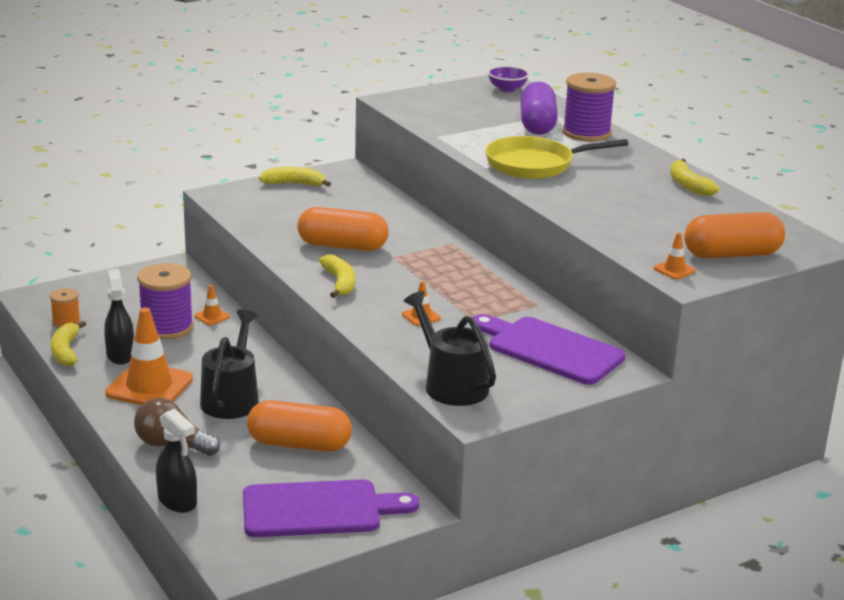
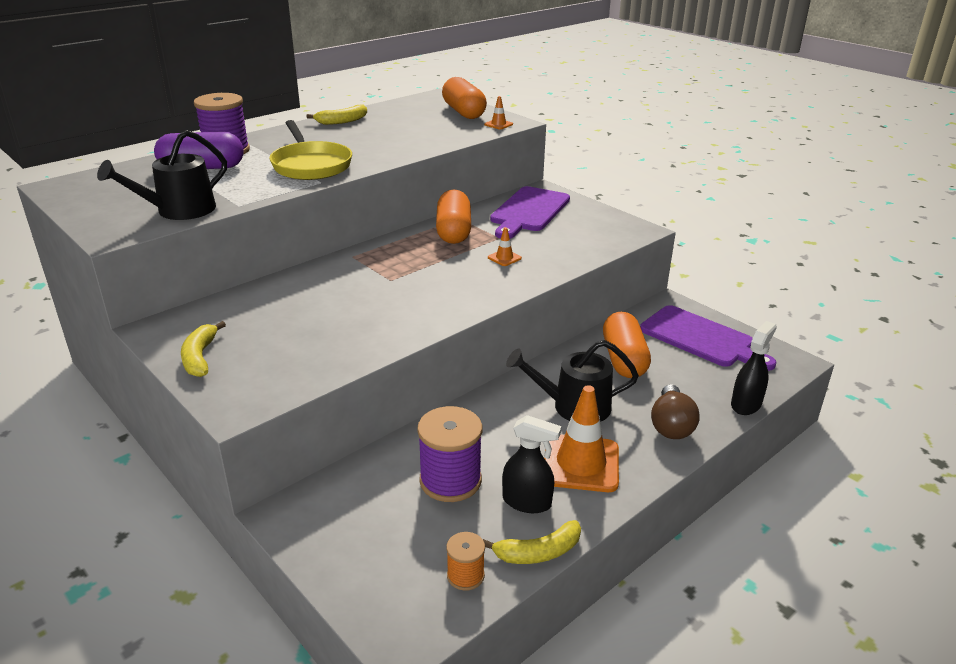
camera: 100 degrees left, 5 degrees up
(120, 355) = (527, 502): black spray bottle -> black spray bottle turned 135 degrees counterclockwise
(212, 316) = (414, 452): orange traffic cone -> none
(319, 509) = (701, 338): purple cutting board -> purple cutting board turned 150 degrees clockwise
(340, 283) = (458, 299): yellow banana -> none
(342, 246) = (374, 307): orange capsule -> orange capsule (453, 231)
(451, 384) = (604, 239): black watering can -> black watering can (179, 211)
(507, 89) = (87, 183): purple bowl -> none

